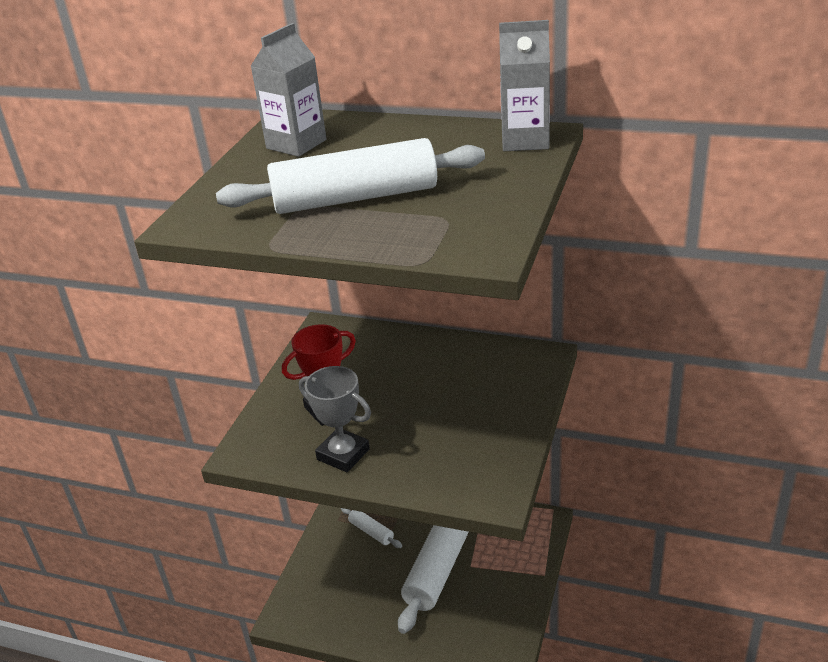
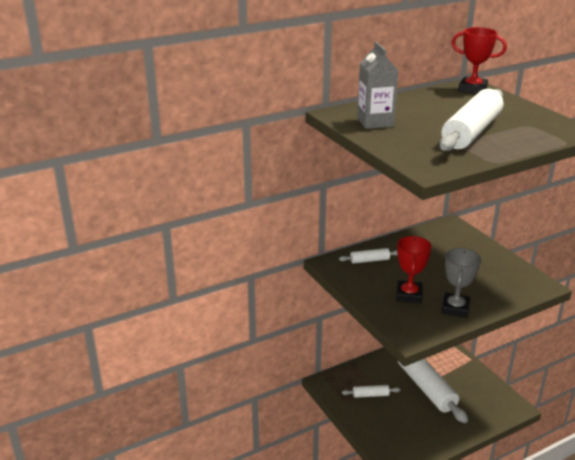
camera: 50 degrees left, 5 degrees down
(343, 454) = (455, 308): grey trophy -> grey trophy turned 60 degrees counterclockwise
(366, 347) = (369, 260): none -> white rolling pin
(525, 140) = (472, 89): grey carton -> red trophy

